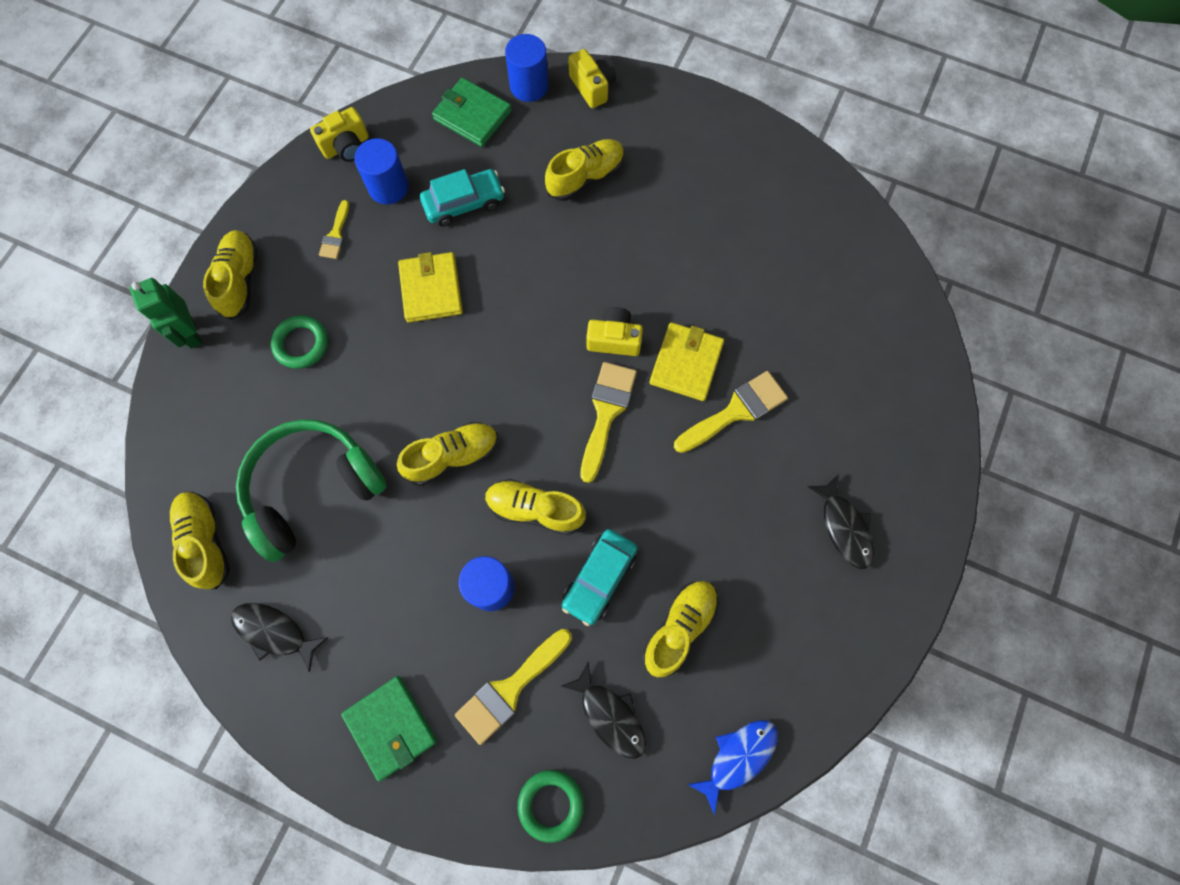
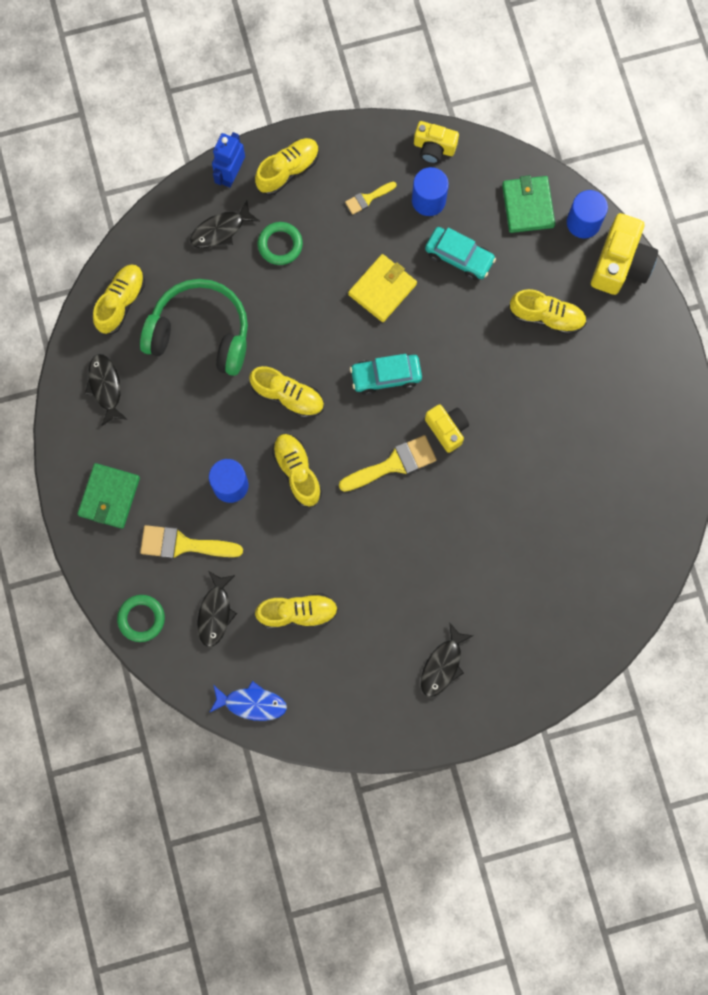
camera: 50 degrees right, 5 degrees up
(191, 333) = (231, 174): green robot -> blue robot
(233, 386) = (221, 230): none -> black fish
(592, 87) = (620, 264): yellow camera -> yellow camera, size x1.63
(599, 578) = (288, 543): turquoise car -> turquoise car (386, 376)
(686, 363) = (469, 486): yellow wallet -> none
(736, 411) = (463, 542): yellow brush -> none

